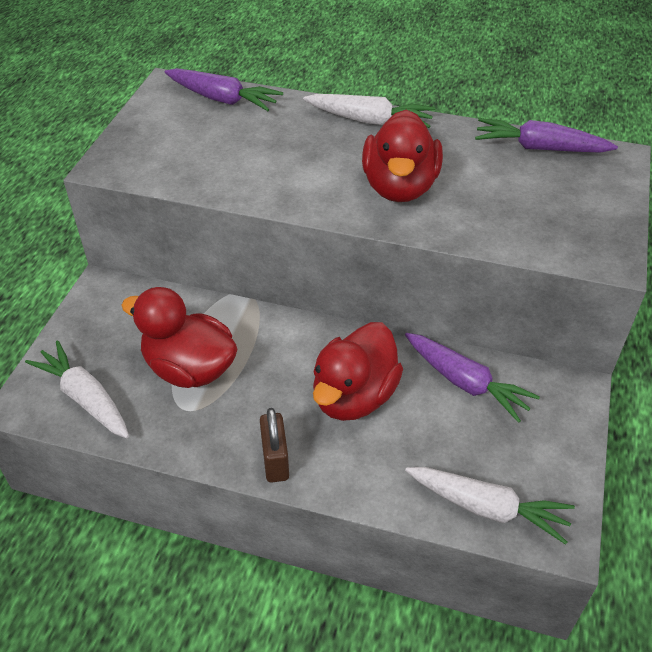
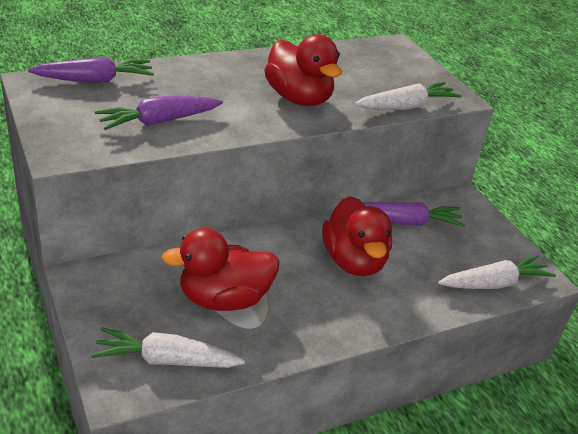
camera: 45 degrees left, 10 degrees down
(275, 460) = (352, 324): brown padlock -> none
(370, 120) = (226, 64): white carrot -> white carrot (407, 107)
(539, 148) = (349, 51): purple carrot -> purple carrot (158, 122)

